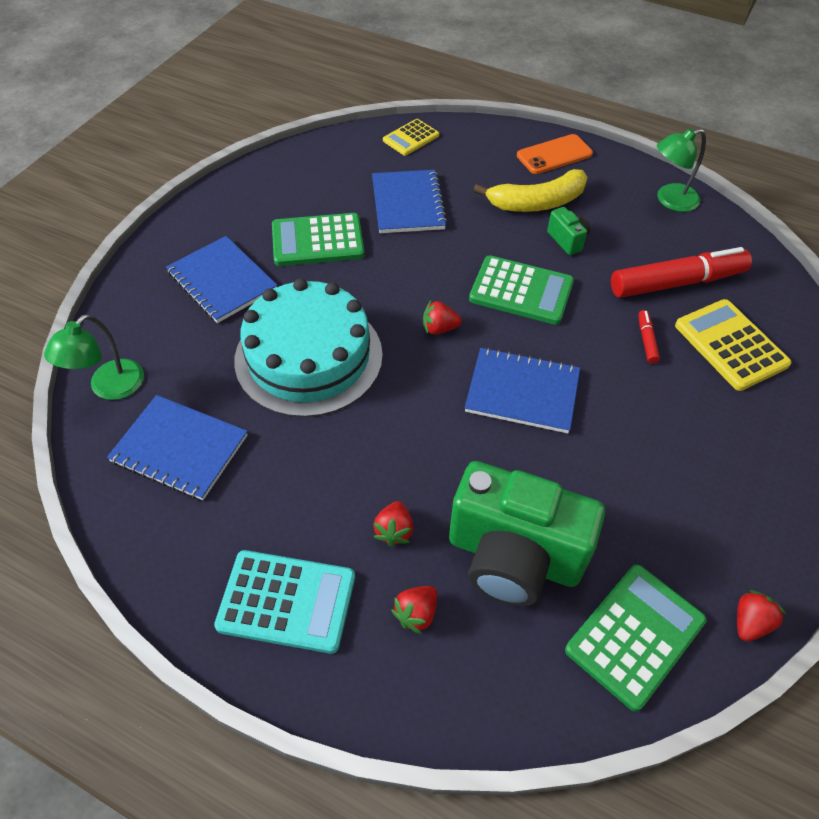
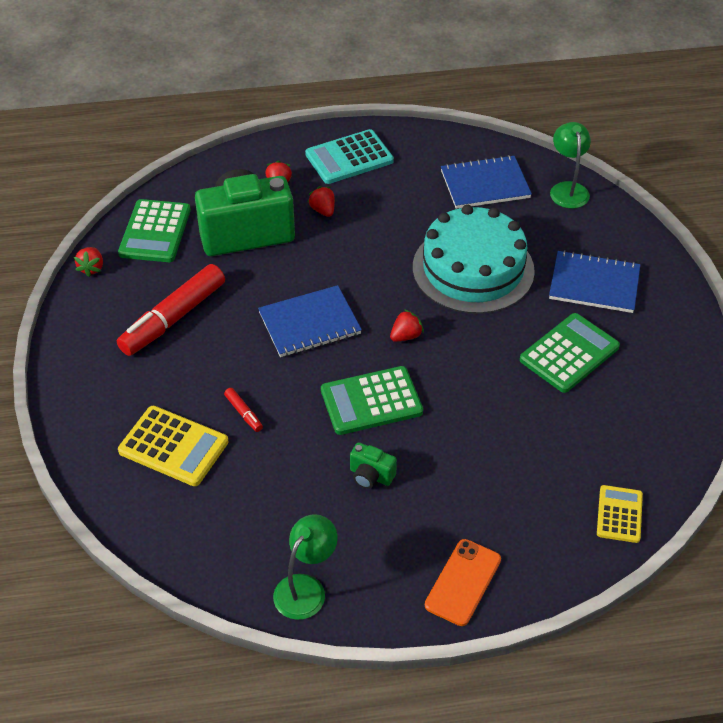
camera: 145 degrees right, 5 degrees down
(407, 204) = (540, 432): blue notebook -> none
(537, 202) = (430, 504): yellow banana -> none
(676, 283) = (247, 485): red marker -> red marker (173, 318)

